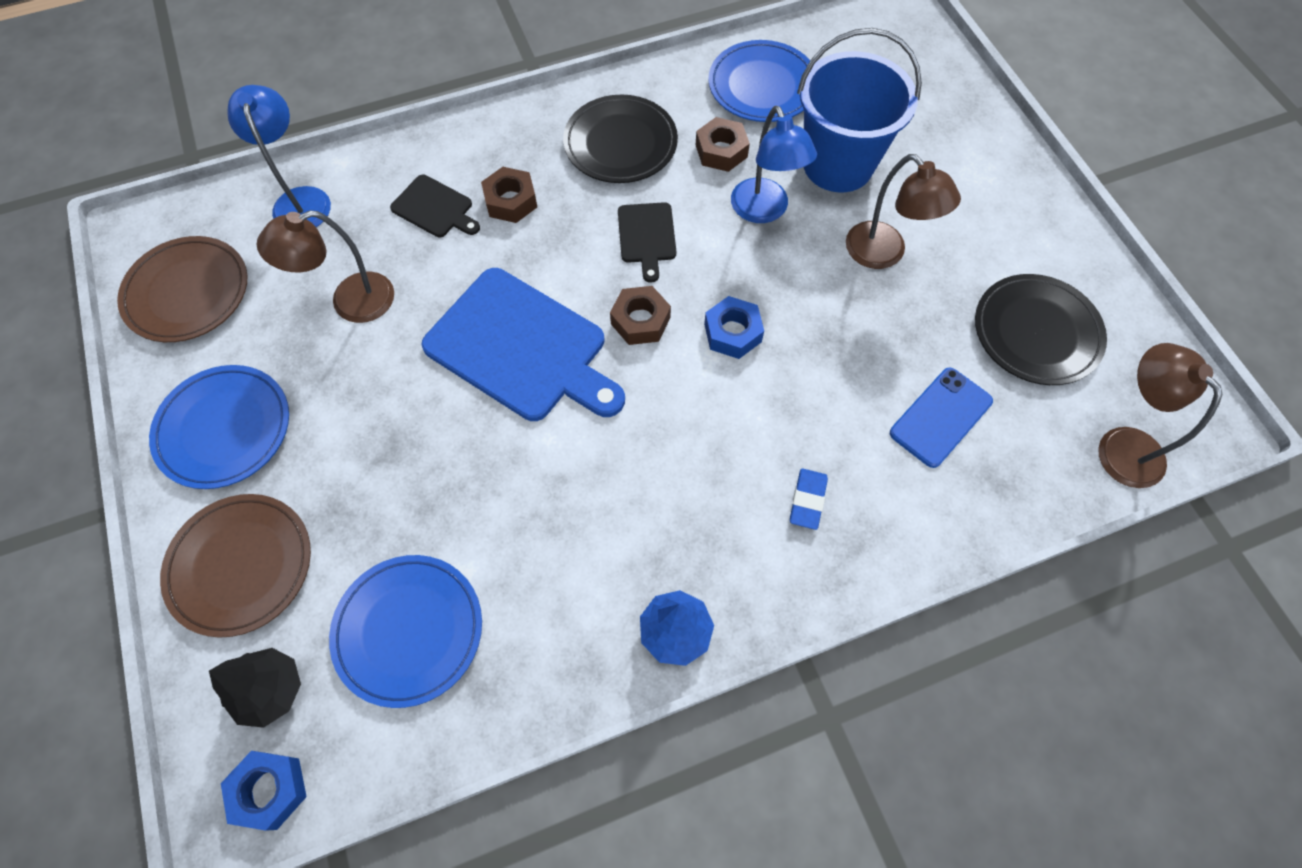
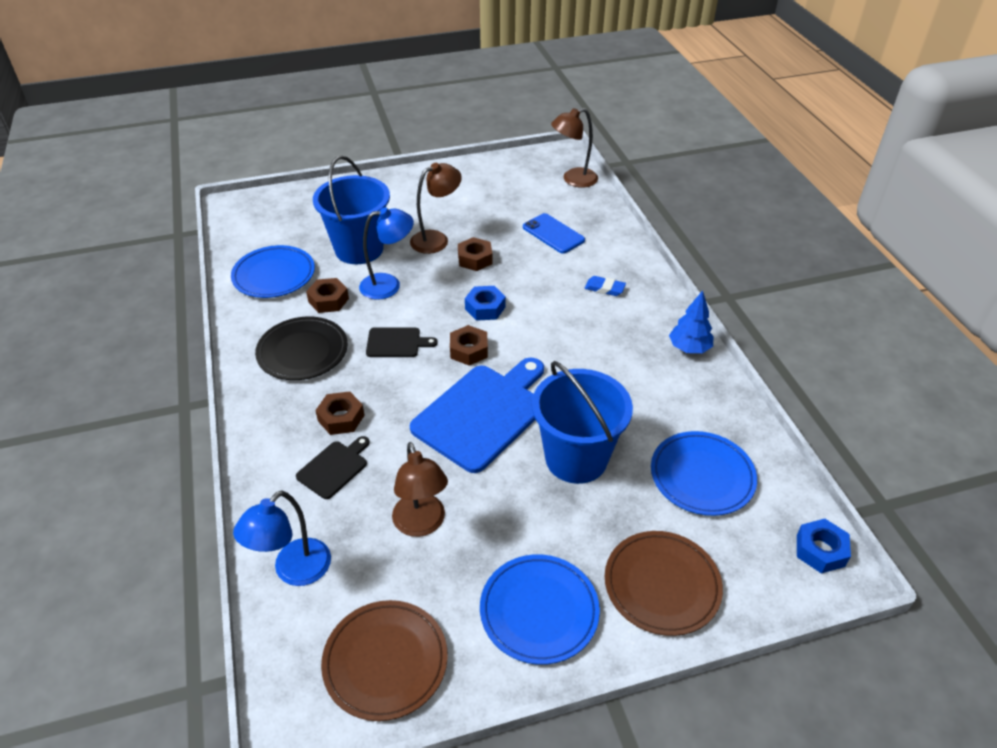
camera: 85 degrees left, 20 degrees down
(271, 690) = (754, 555): black tree -> none
(300, 199) = (294, 571): blue lamp -> blue lamp turned 45 degrees counterclockwise
(444, 463) = (576, 458): none -> blue bucket
(846, 309) = (475, 259): none -> brown nut
(1036, 333) = (502, 194): black plate -> none

